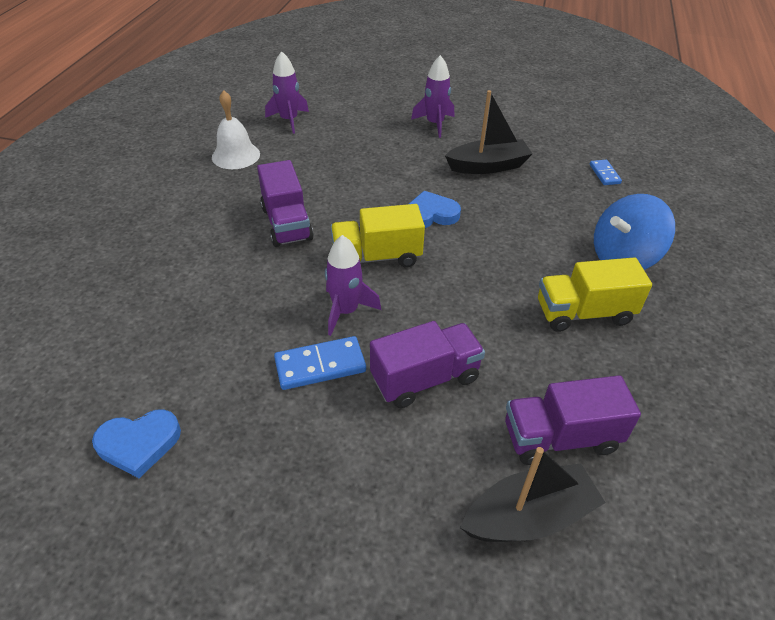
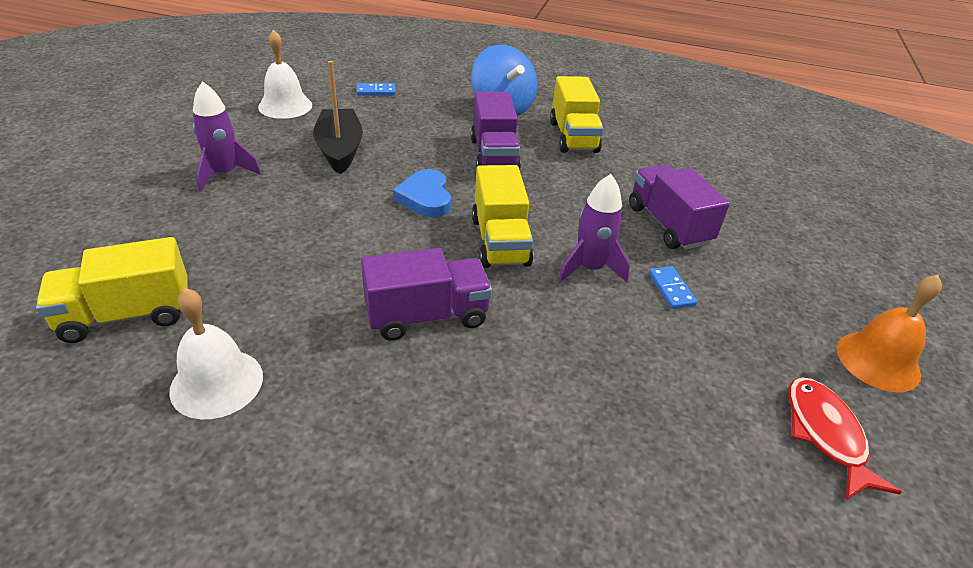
camera: 90 degrees left, 5 degrees down
(139, 444) = (825, 434): blue heart -> red fish
(214, 524) = (878, 361): none -> orange bell
(289, 120) = (127, 315): purple rocket -> yellow truck
(320, 365) = (671, 289): blue domino -> blue domino, size x0.61
(529, 516) = (778, 192): black boat -> none
(547, 132) = (285, 106): none -> white bell
(560, 437) = (705, 169): purple truck -> purple truck (494, 156)

